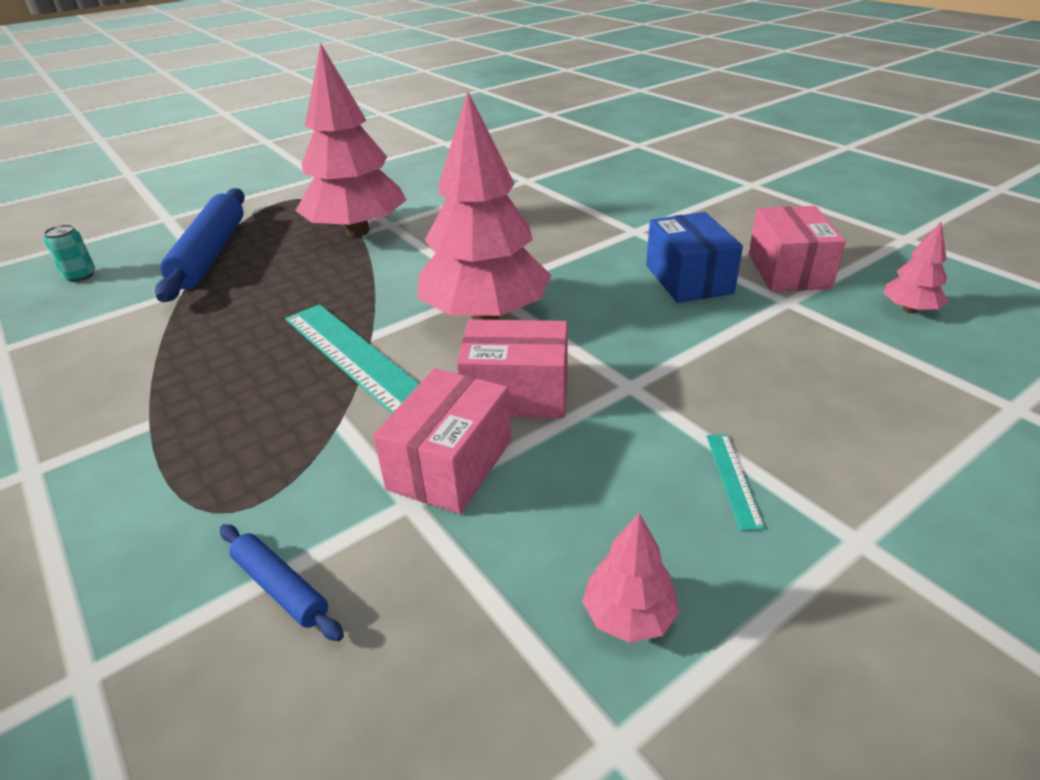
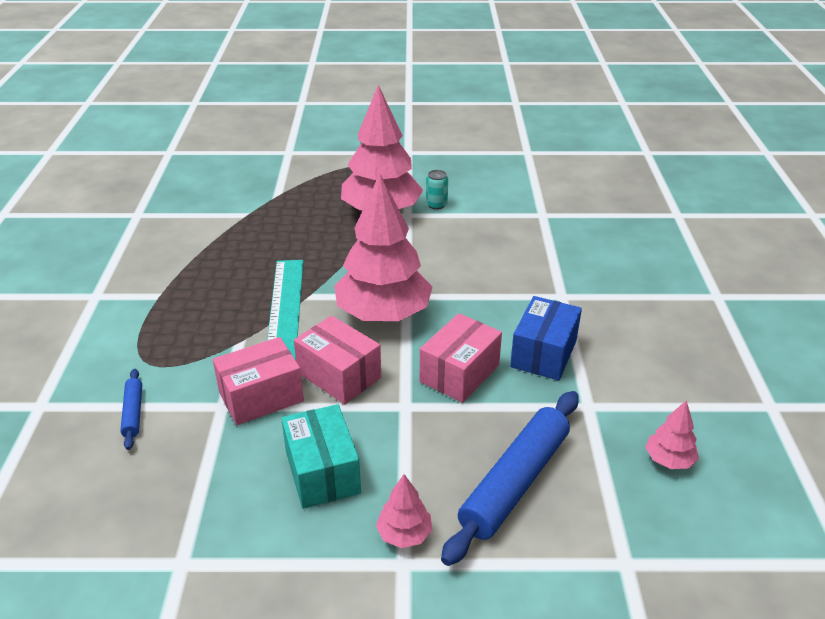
camera: 35 degrees right, 0 degrees up
(80, 276) = (209, 179): turquoise can -> turquoise can (436, 205)
(211, 254) = (285, 193): blue rolling pin -> blue rolling pin (515, 482)
(629, 616) = (249, 519): pink tree -> pink tree (404, 534)
(638, 502) = (322, 472): none -> turquoise box
(732, 479) = (385, 491): turquoise ruler -> none
(788, 271) = (626, 384): pink box -> pink box (459, 373)

